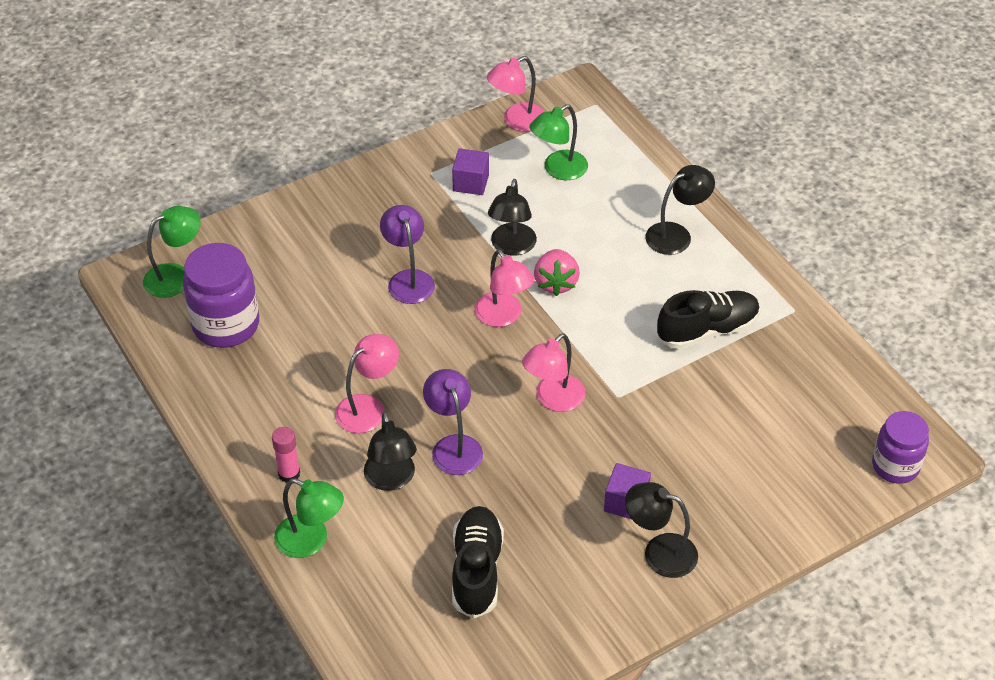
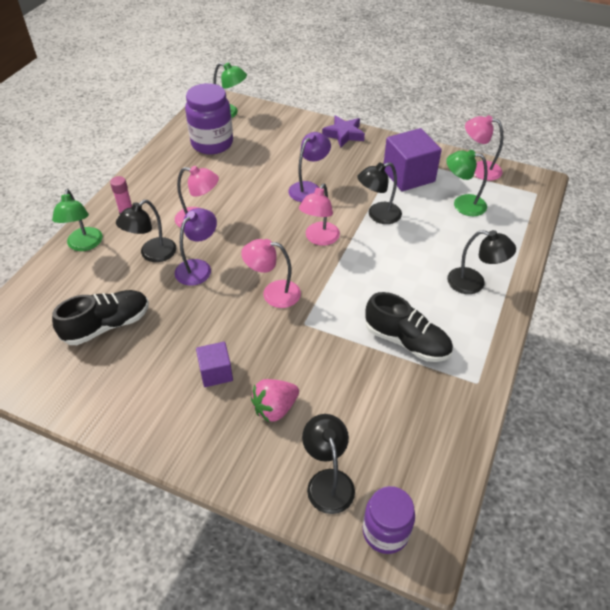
camera: 55 degrees right, 0 degrees up
(339, 193) = (344, 134): none -> purple star
(471, 183) = (408, 175): purple cube -> purple cube, size x1.77
(556, 283) = (370, 248): pink strawberry -> pink strawberry (275, 408)
(659, 552) = (185, 413): black lamp -> black lamp (328, 481)

